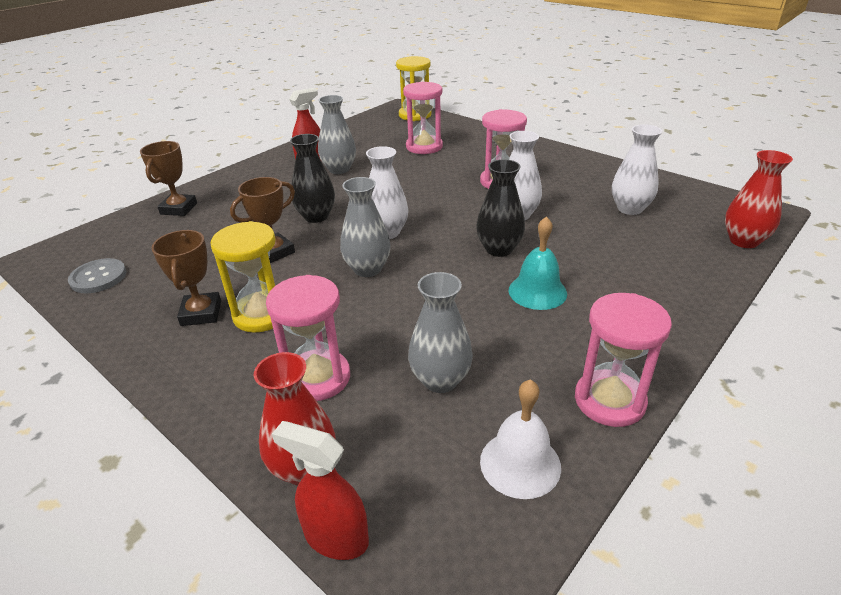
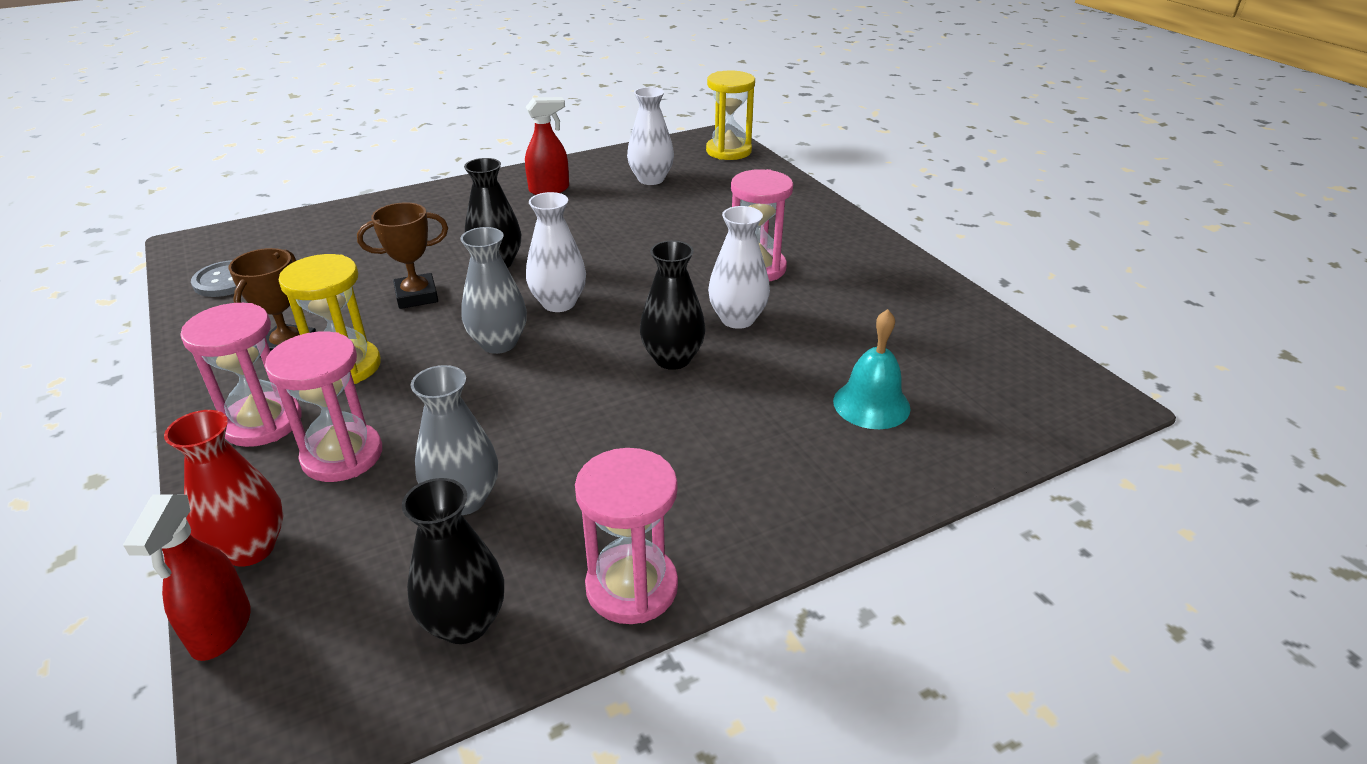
camera: 20 degrees right, 0 degrees up
(179, 208) = (362, 219): brown trophy -> none
(336, 537) = (221, 630): red spray bottle -> red spray bottle turned 135 degrees counterclockwise
(339, 169) = (573, 207): grey vase -> none
(424, 147) = (701, 198): pink hourglass -> pink hourglass (262, 422)
(520, 463) = (464, 623): white bell -> black vase
(537, 291) = (670, 426): turquoise bell -> turquoise bell (871, 404)
(630, 209) = (897, 347): white vase -> white vase (651, 179)
(743, 241) = (1020, 434): red vase -> none

